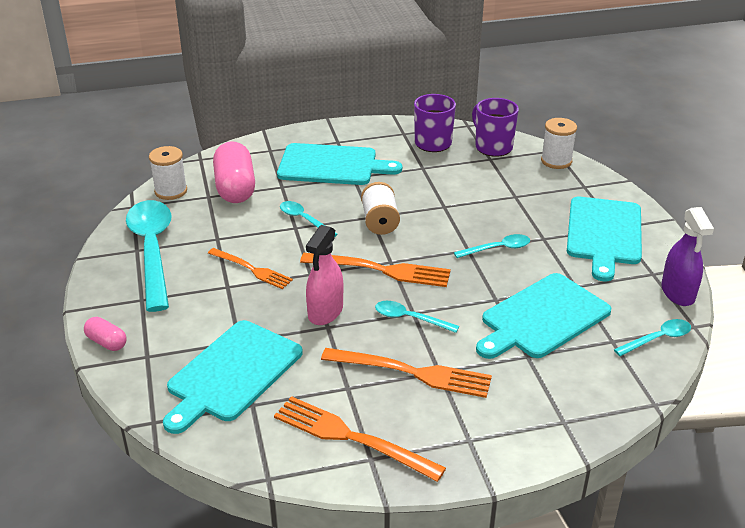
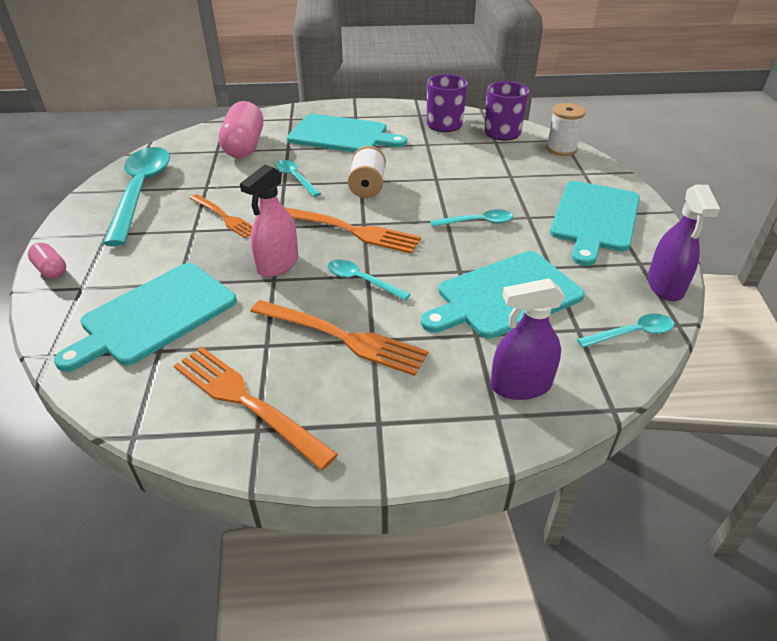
camera: 10 degrees right, 5 degrees up
(171, 191) = (185, 144): white spool -> none
(576, 394) = (520, 386): none -> purple spray bottle

